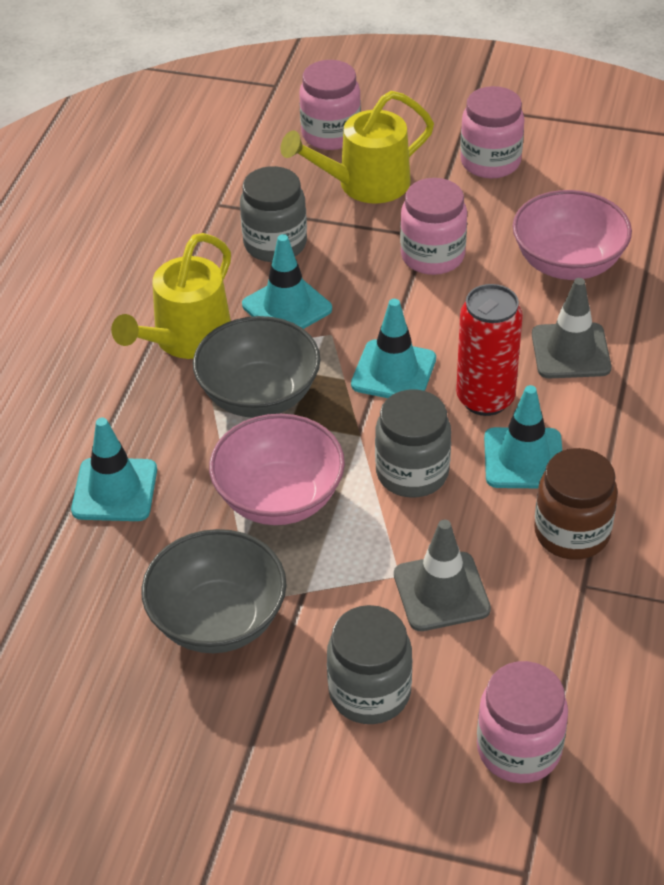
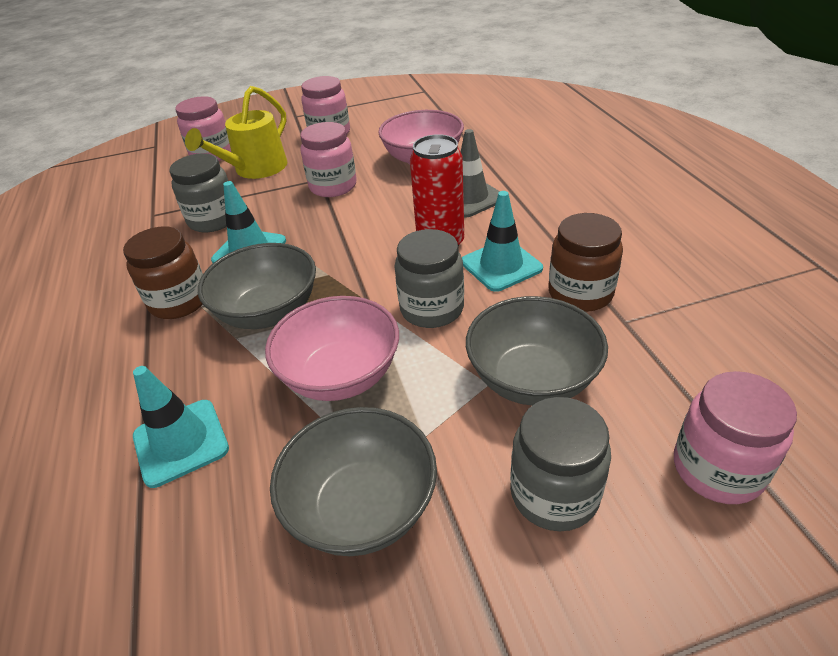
camera: 30 degrees left, 5 degrees down
(186, 339) = (179, 301): yellow watering can -> brown jar
(393, 372) = (362, 255): turquoise traffic cone -> none
(441, 592) = (532, 379): grey traffic cone -> grey bowl

